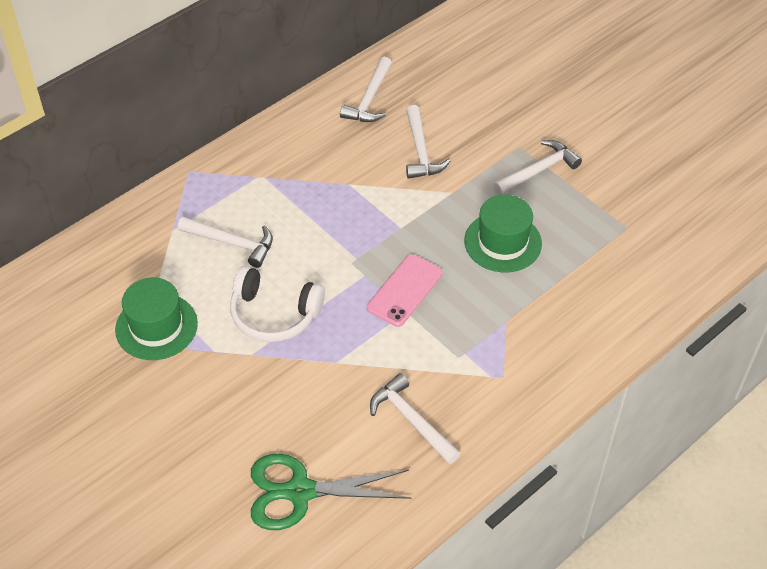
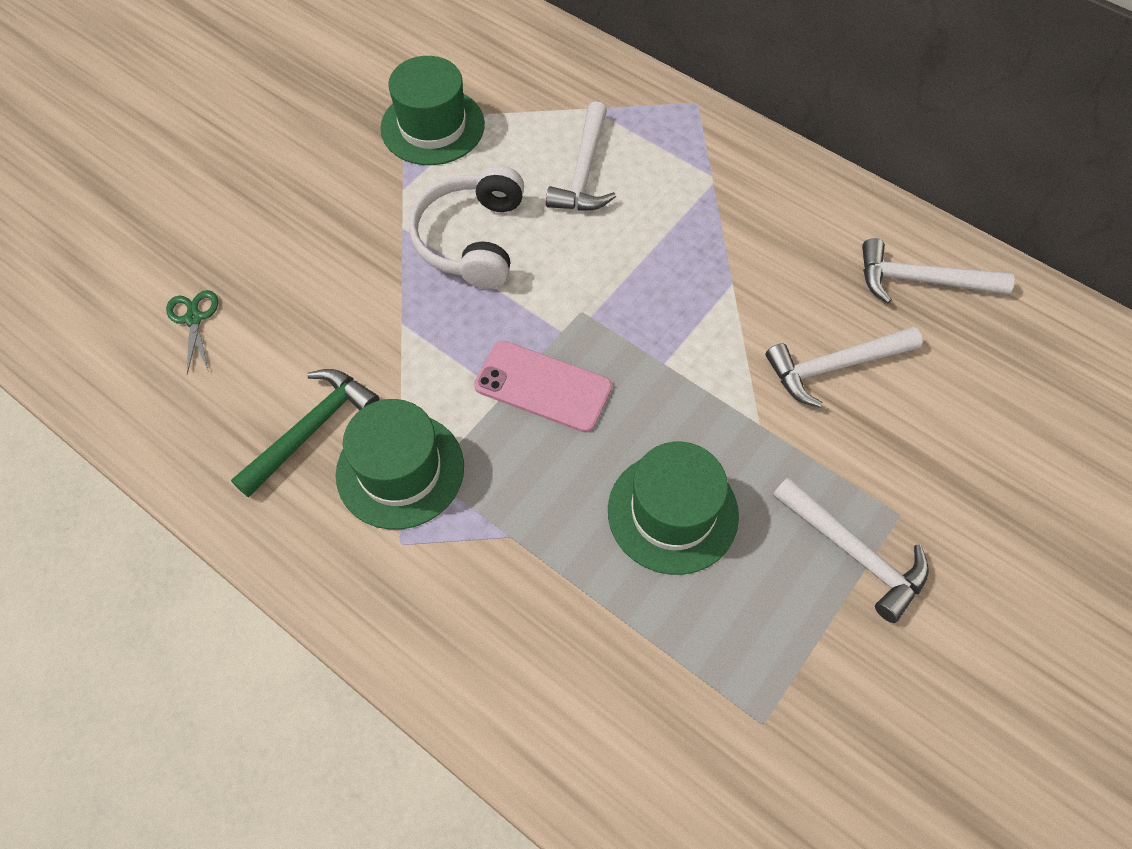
camera: 80 degrees right, 10 degrees up
(300, 492) = (194, 319): green scissors -> green scissors, size x0.47
(412, 420) = (311, 429): white hammer -> green hammer
(451, 372) = (400, 470): none -> green hat

